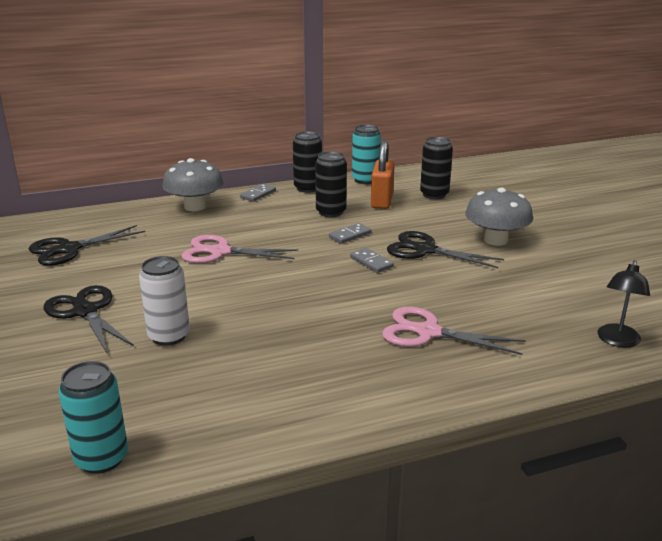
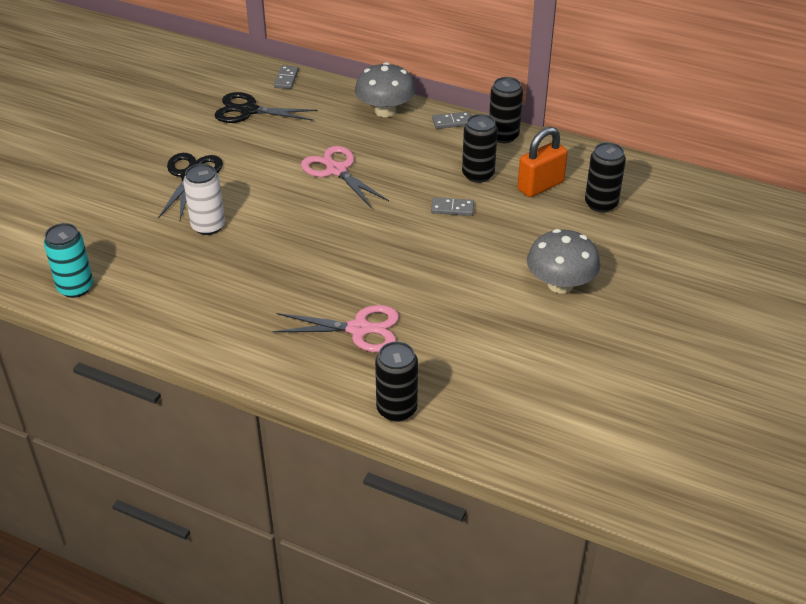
camera: 45 degrees right, 15 degrees up
(365, 180) = (569, 152): turquoise can -> none
(371, 262) = (424, 245): grey domino -> grey domino (286, 79)
(425, 250) = (484, 259): black scissors -> none
(428, 332) = (359, 329): pink scissors -> pink scissors turned 120 degrees clockwise
(554, 363) = (396, 409): none -> black can
(617, 341) = (473, 427): black lamp -> none

